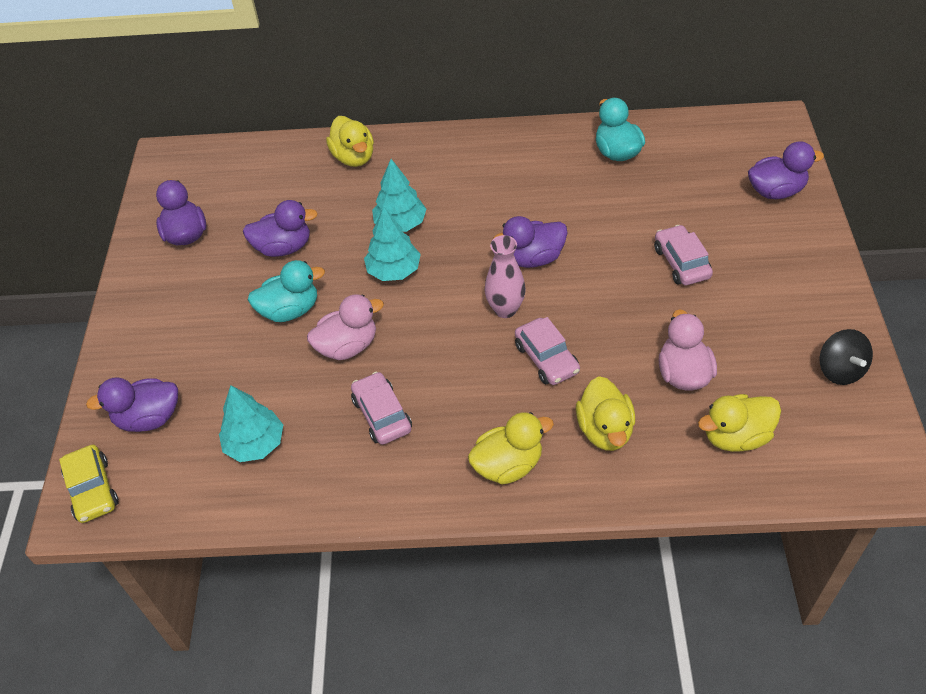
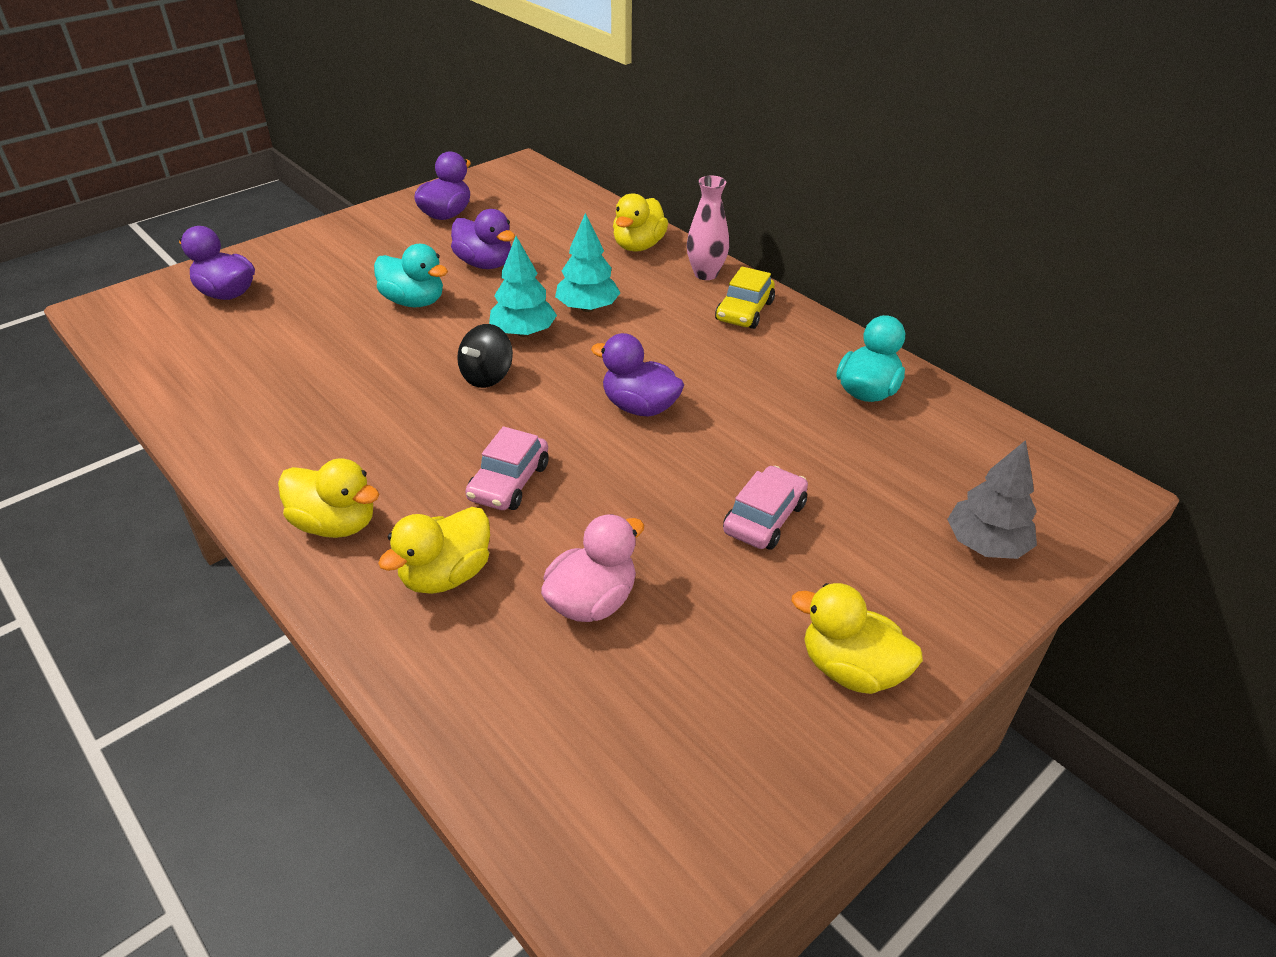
camera: 45 degrees right, 10 degrees down
(93, 489) = (129, 304): yellow car -> yellow car (744, 311)
(255, 444) = (240, 357): turquoise tree -> none
(347, 346) = (401, 351): pink duck -> none
(382, 415) = (334, 410): pink car -> none
(505, 309) = (548, 422): pink vase -> pink vase (705, 274)
(735, 436) = (536, 698): yellow duck -> yellow duck (851, 669)
(775, 191) = (986, 545): purple duck -> grey tree
(840, 370) = (752, 758): black spinning top -> black spinning top (487, 376)

